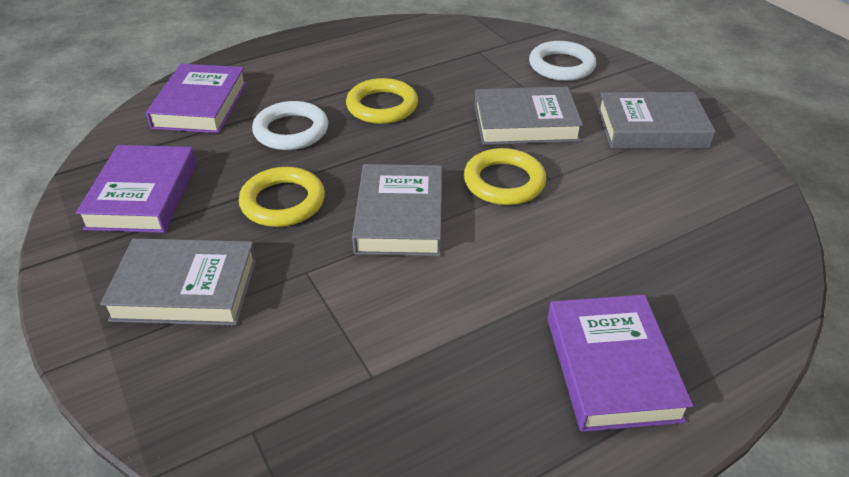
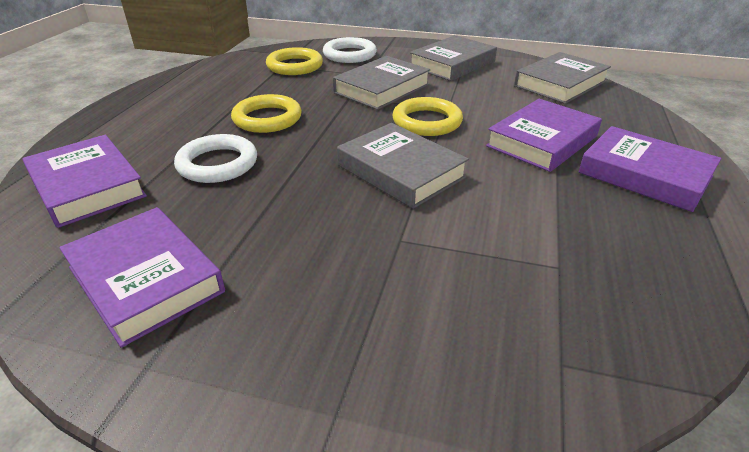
camera: 45 degrees left, 5 degrees down
(185, 289) = (325, 316): grey book -> grey book (560, 84)
(283, 202) = (297, 209): yellow ring -> yellow ring (294, 66)
(576, 267) = (542, 141): none -> purple book

